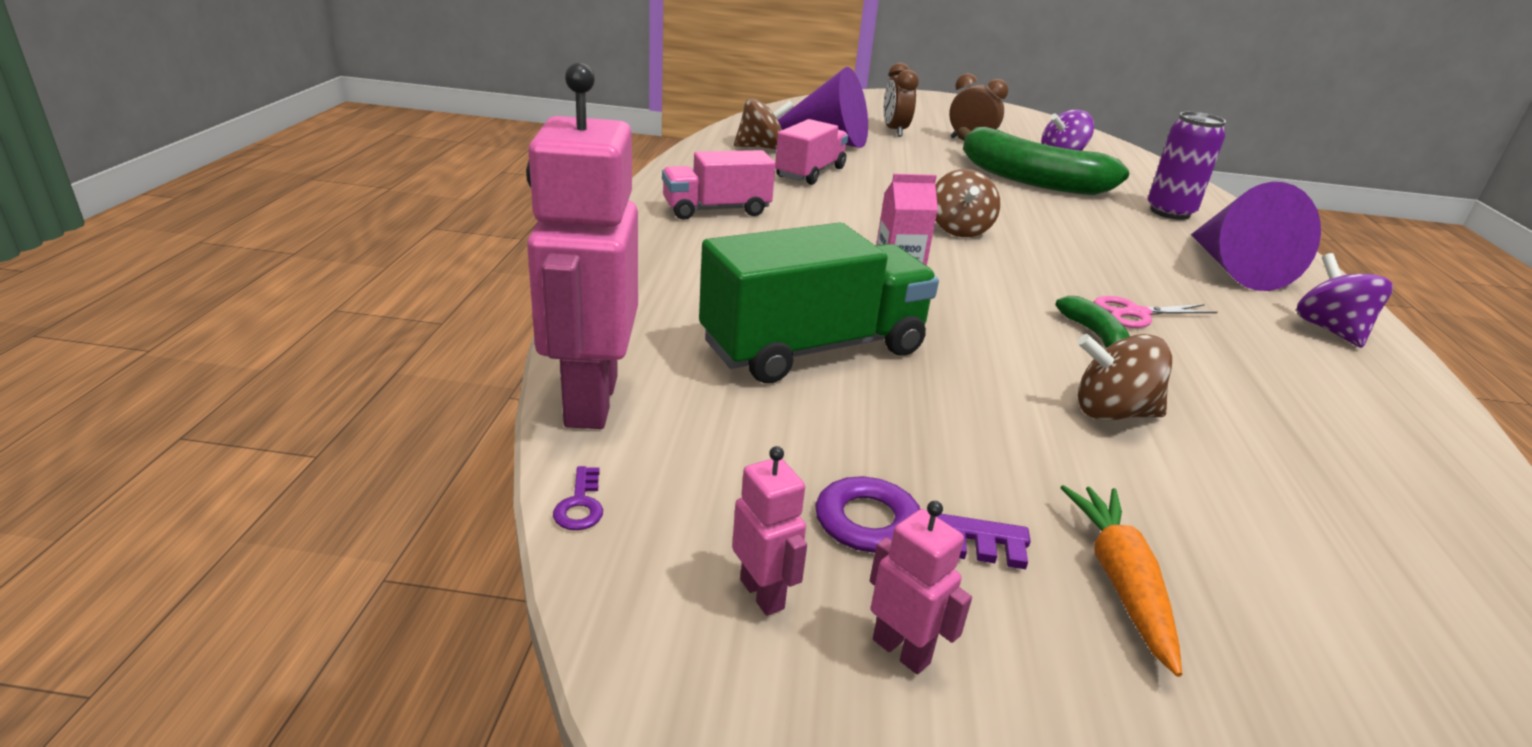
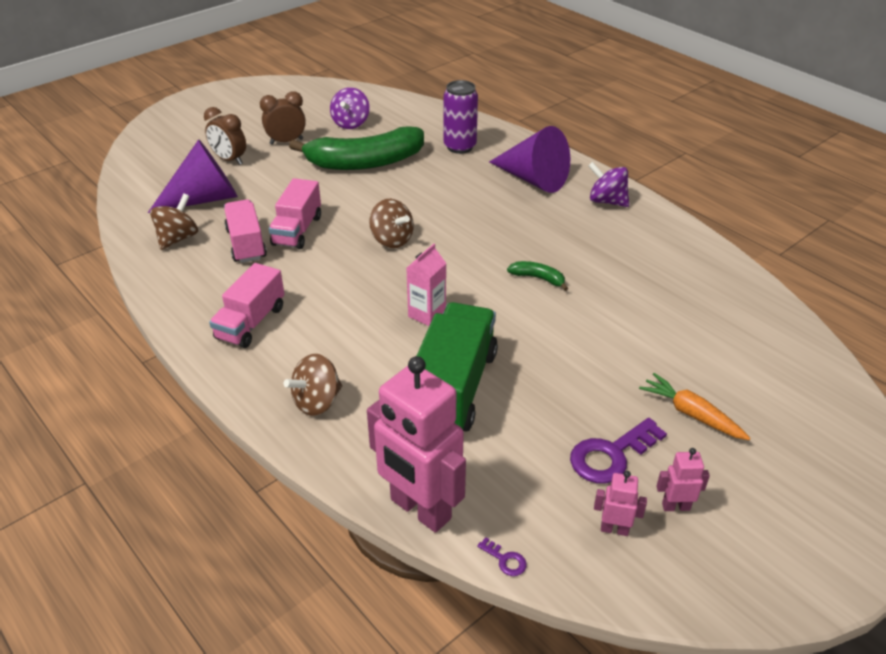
camera: 45 degrees left, 10 degrees up
(873, 185) = (297, 230): none -> pink truck
(1112, 412) = (598, 326): brown spinning top -> brown spinning top (317, 402)
(1136, 313) = (536, 248): pink scissors -> none

